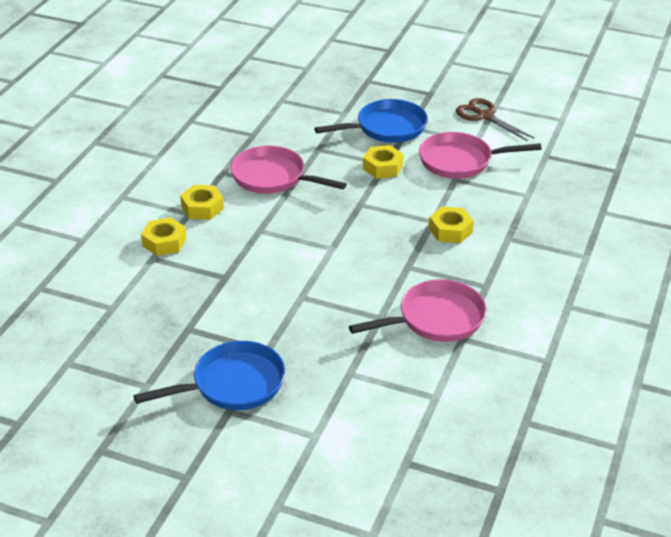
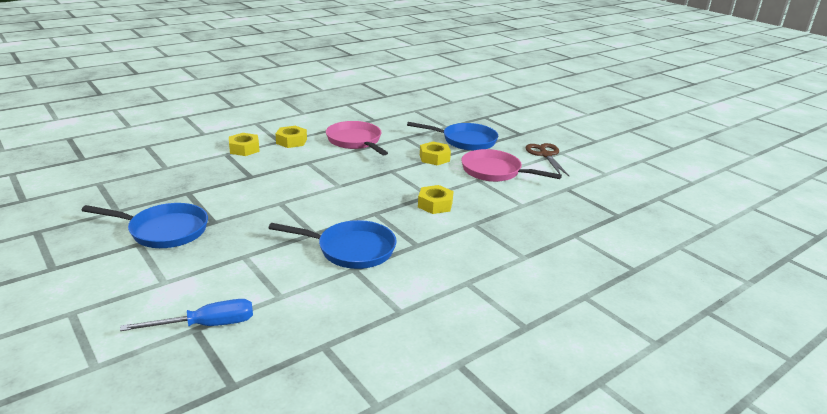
camera: 30 degrees right, 10 degrees down
(411, 454) = (207, 325): none -> blue screwdriver
(436, 319) = (351, 250): pink pan -> blue pan

